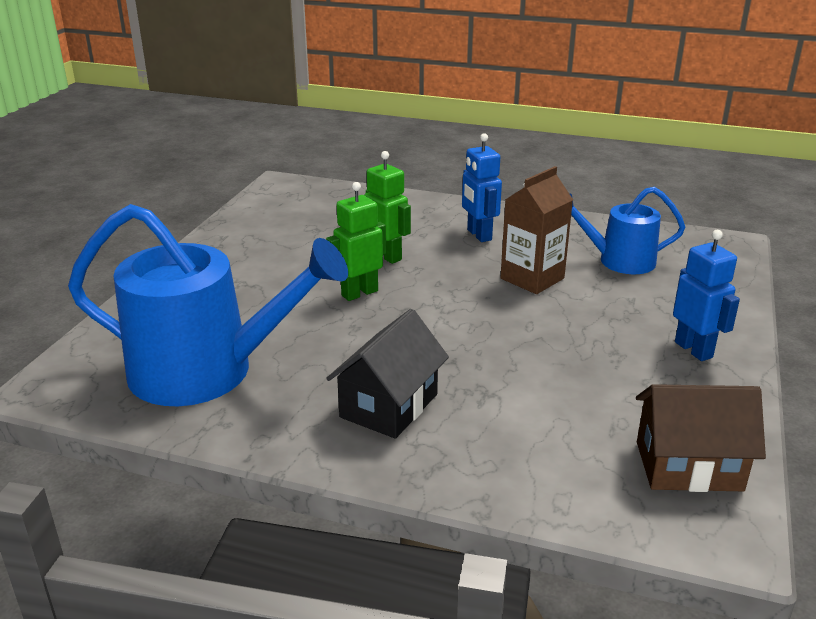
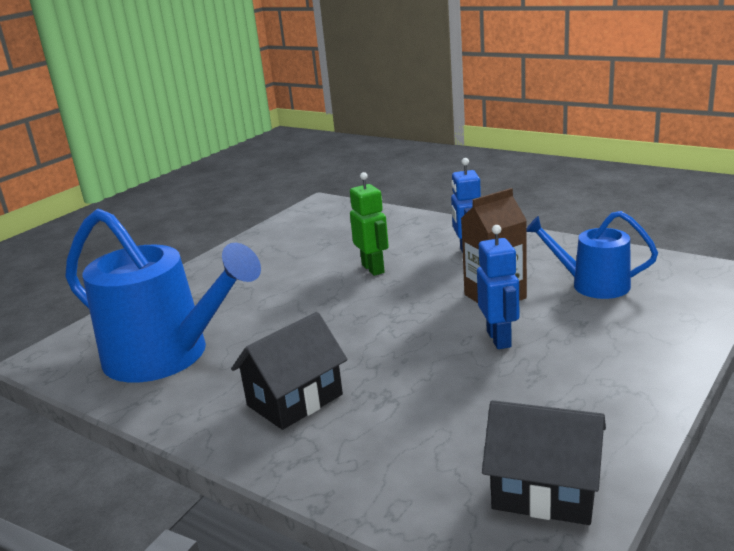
camera: 20 degrees right, 5 degrees down
(359, 293) = (330, 299): green robot -> none
(688, 466) = (545, 491): brown house -> black house
(694, 349) = (620, 376): blue robot -> blue robot (499, 339)

